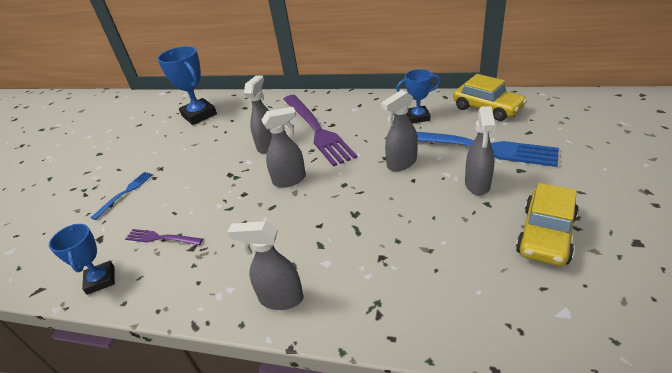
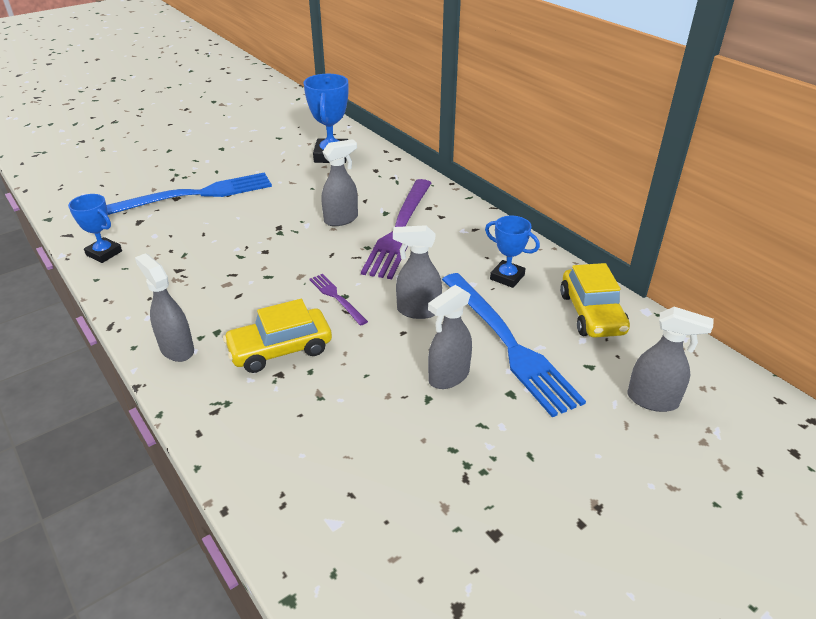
camera: 35 degrees right, 0 degrees up
(101, 280) = (104, 253): blue trophy -> blue trophy turned 75 degrees counterclockwise
(125, 193) = (195, 195): blue fork -> blue fork, size x2.18
(161, 238) = (171, 248): purple fork -> purple fork (336, 297)
(290, 180) = (312, 262): grey spray bottle -> grey spray bottle (653, 400)
(545, 235) = (427, 461): yellow car -> yellow car (280, 349)

